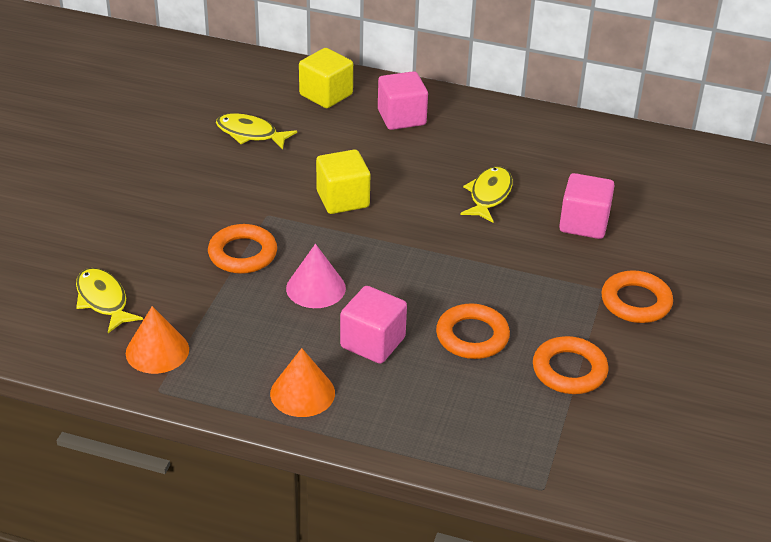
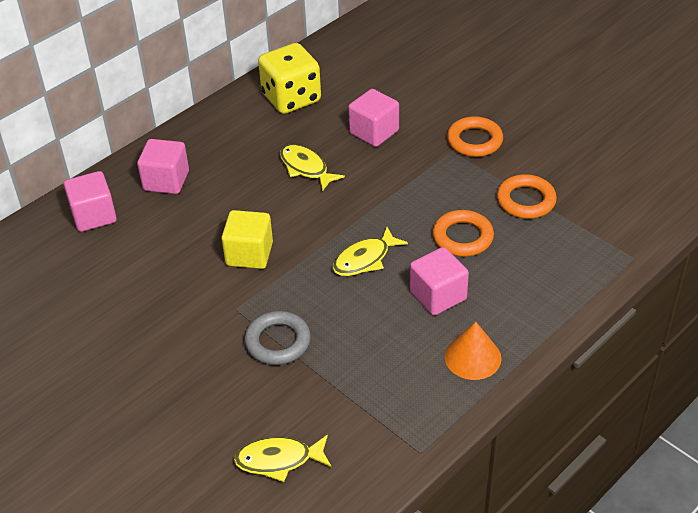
camera: 60 degrees left, 5 degrees up
(157, 351) = (370, 438): orange cone -> none
(242, 254) = (278, 342): orange ring -> grey ring
(250, 134) = (110, 284): yellow fish -> yellow fish (365, 259)
(315, 288) = (352, 308): pink cone -> none
(326, 95) = (94, 216): yellow cube -> pink cube
(586, 152) = (291, 98): none -> yellow dice

